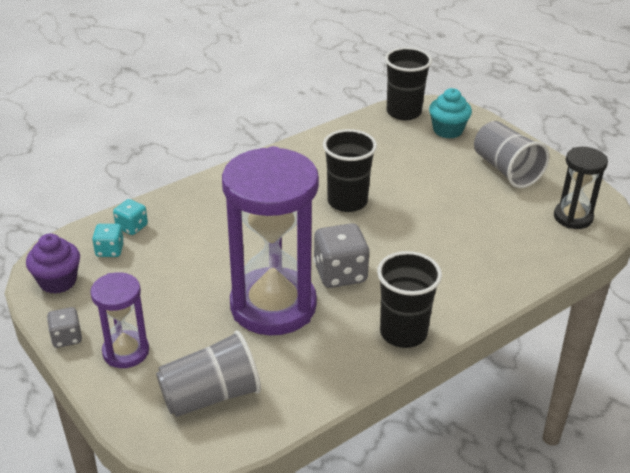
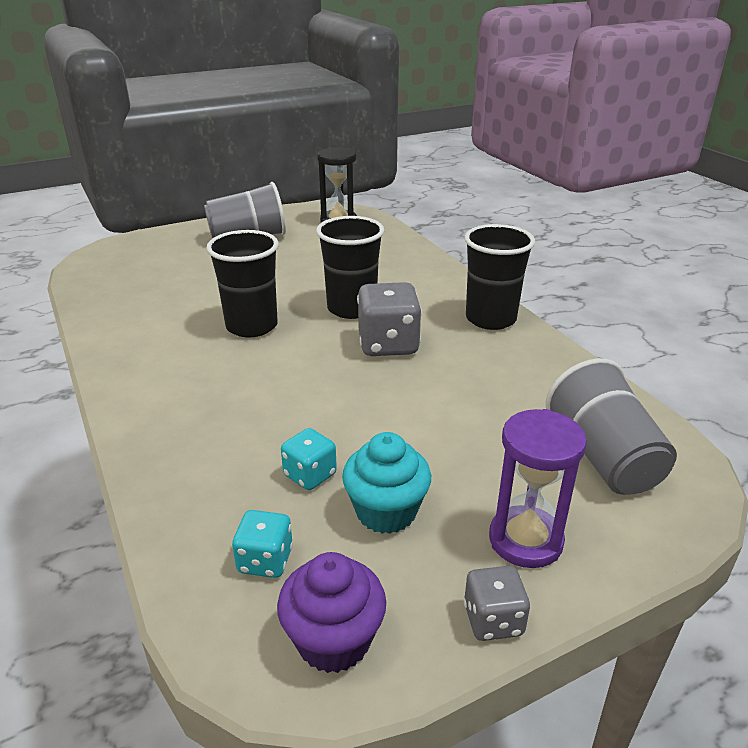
camera: 80 degrees left, 5 degrees down
(132, 227) = (209, 530): turquoise dice -> turquoise dice (310, 475)
(273, 306) = (438, 396): purple hourglass -> none
(404, 112) = (93, 272): black cup -> black cup (351, 308)
(448, 130) = (154, 253): turquoise cupcake -> turquoise cupcake (386, 511)

